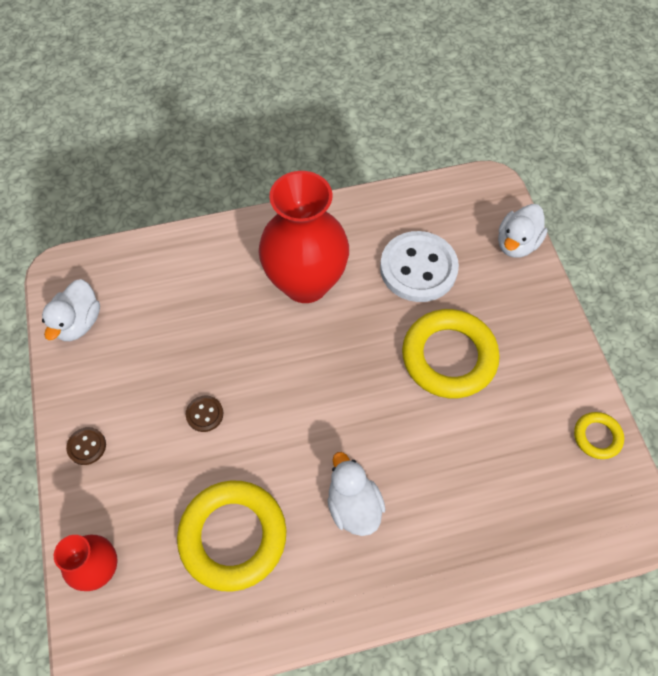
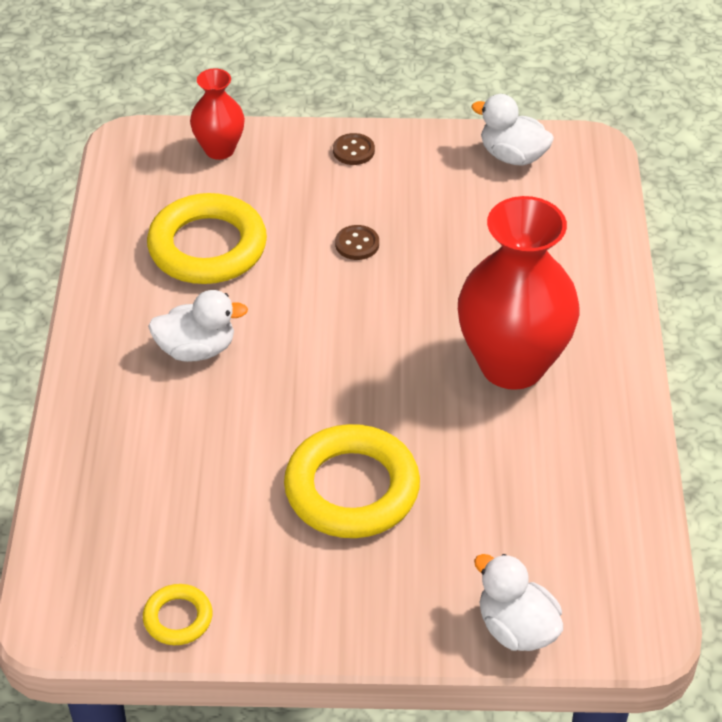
camera: 105 degrees right, 15 degrees down
(418, 268) = (503, 492): white button -> none

